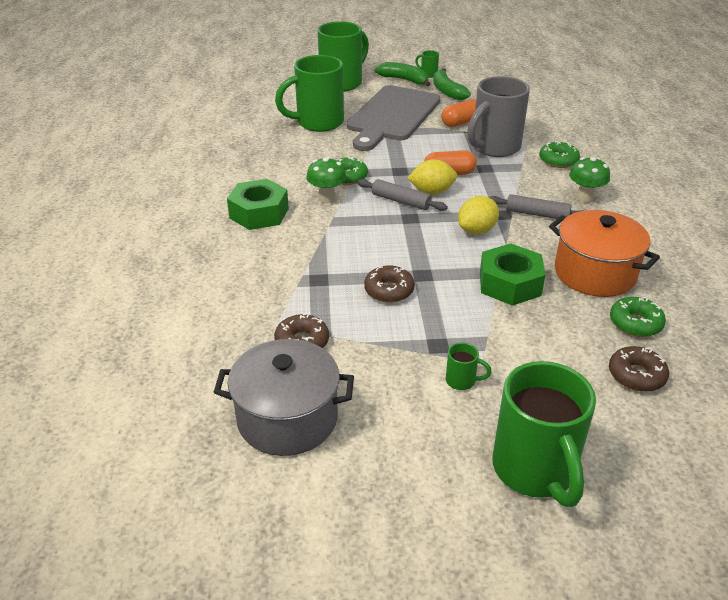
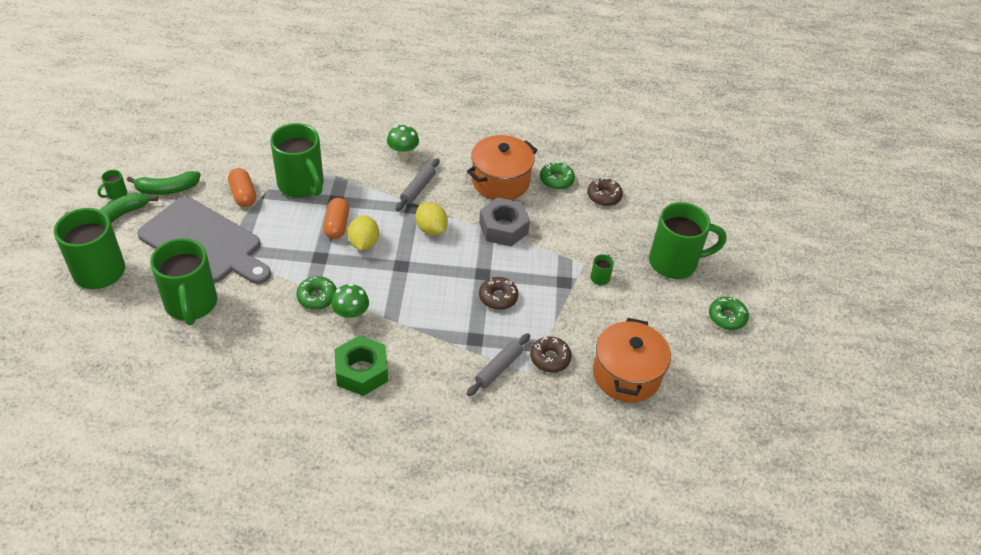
camera: 85 degrees left, 10 degrees up
(287, 418) = (626, 375): grey pot -> orange pot
(401, 201) = (372, 267): grey rolling pin -> grey rolling pin (498, 368)
(494, 148) = (302, 185): grey mug -> green mug
(510, 284) = (503, 228): green nut -> grey nut
(558, 160) = (340, 153): green donut -> green donut (727, 317)

